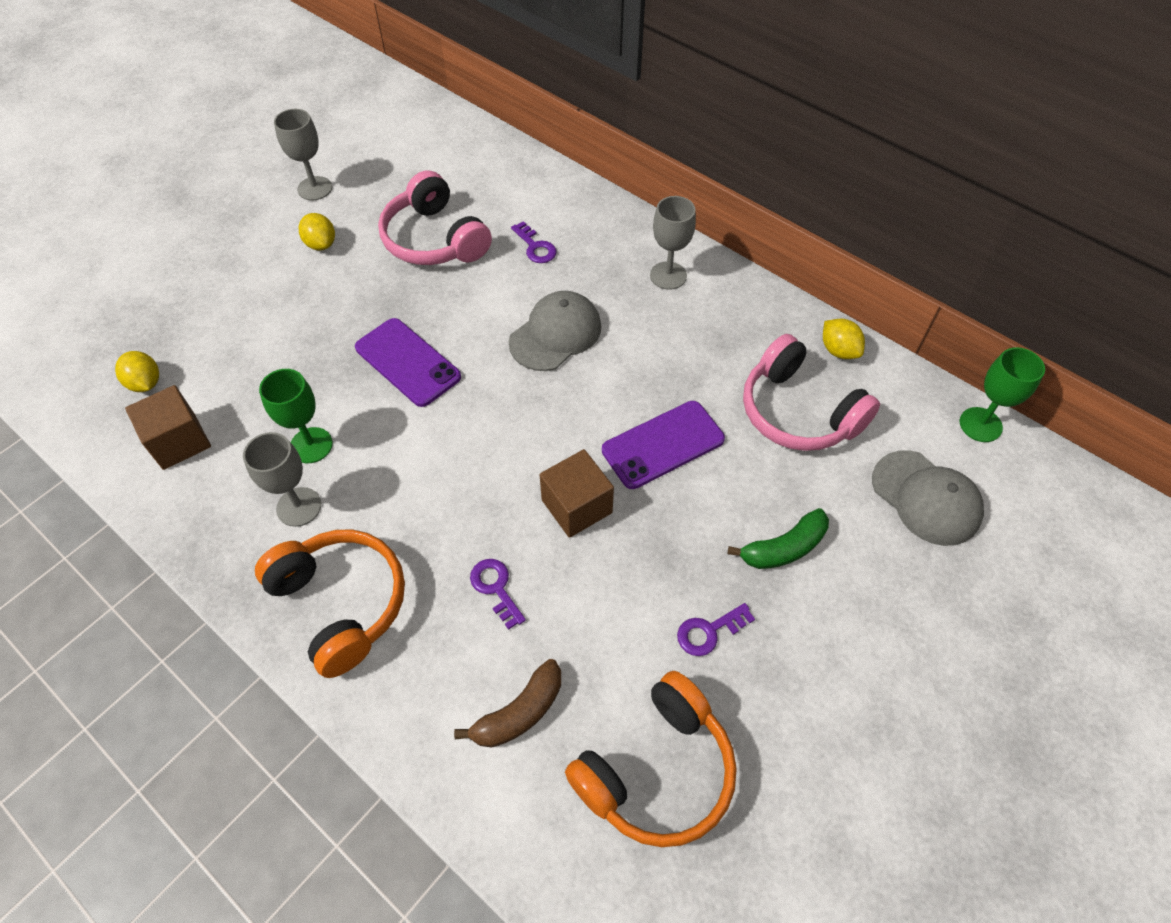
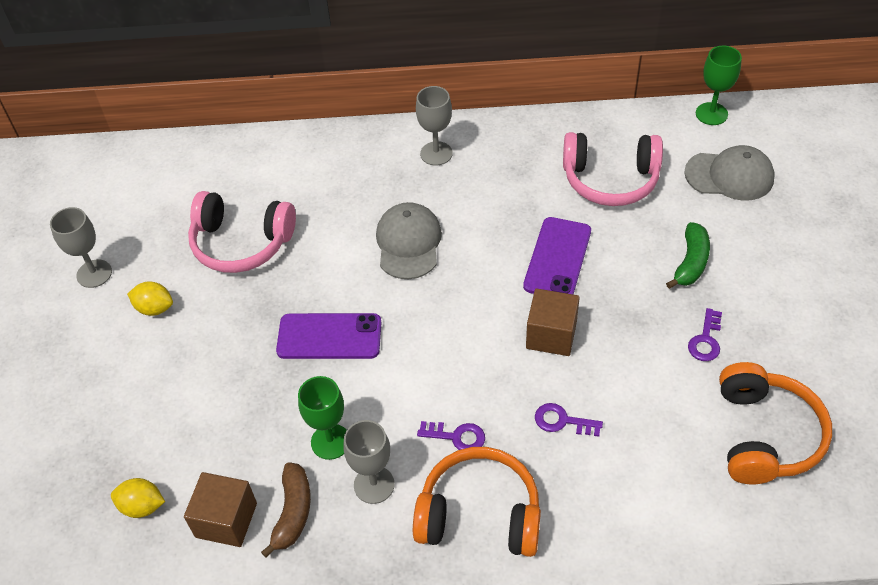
camera: 40 degrees left, 5 degrees down
(519, 712) = (660, 474): brown banana -> brown banana (293, 512)
(535, 247) = (323, 197): purple key -> purple key (457, 437)
(838, 350) = (591, 127): yellow lemon -> none

